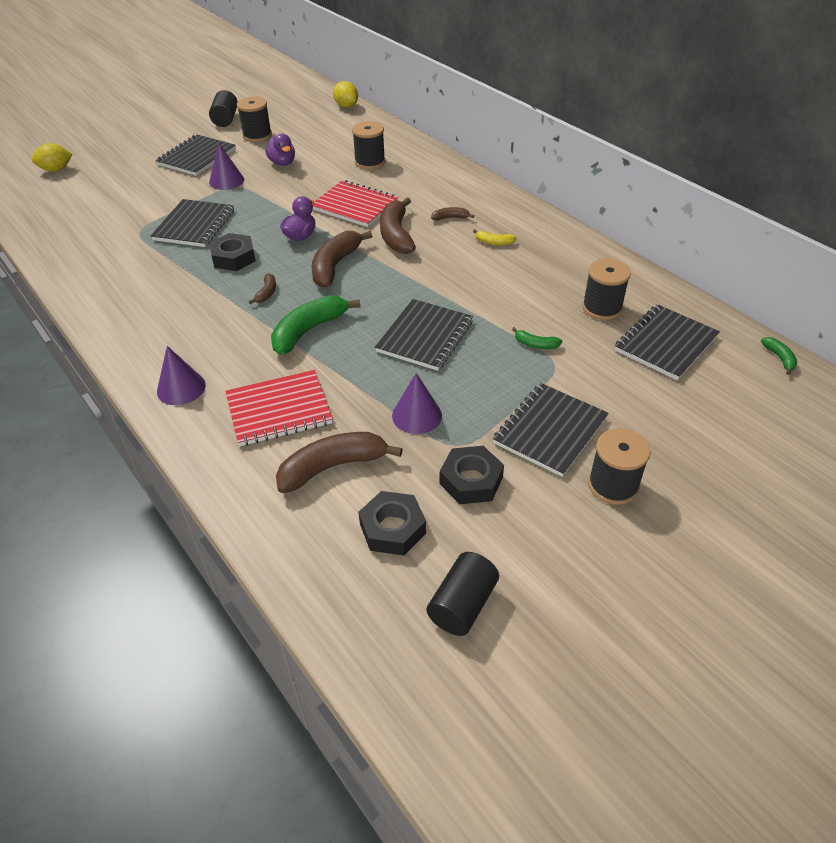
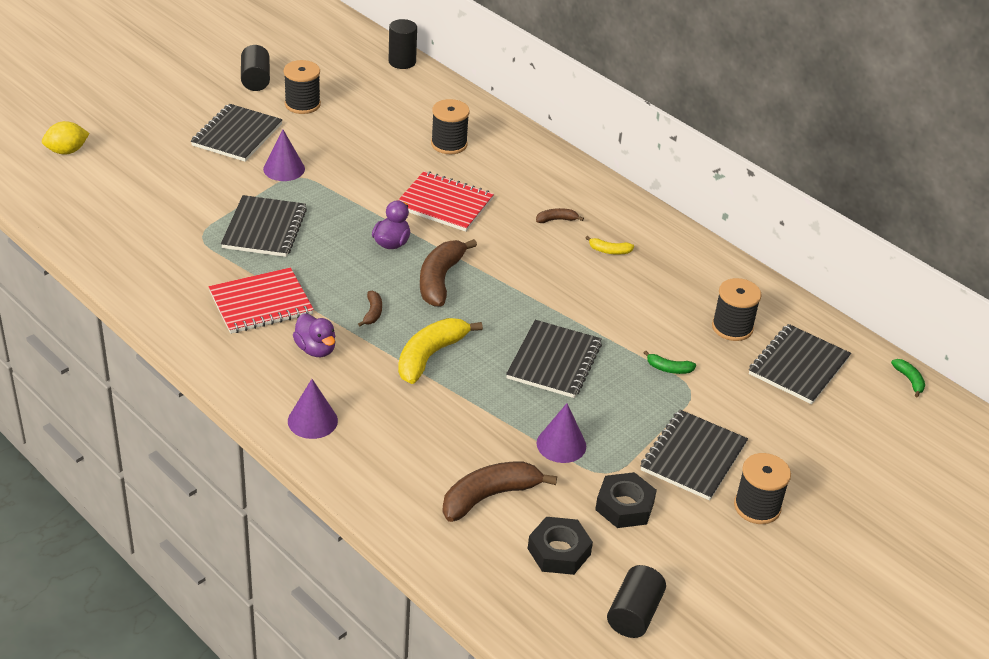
camera: 10 degrees left, 5 degrees down
(234, 258) = (323, 270): black nut -> none
(279, 410) = (421, 441): red notebook -> red notebook (261, 303)
(282, 163) = (344, 144): purple duck -> purple duck (316, 349)
(309, 330) = (430, 356): green banana -> yellow banana
(346, 106) = (402, 62): yellow lemon -> black cylinder
(396, 235) = (499, 241): brown banana -> none

